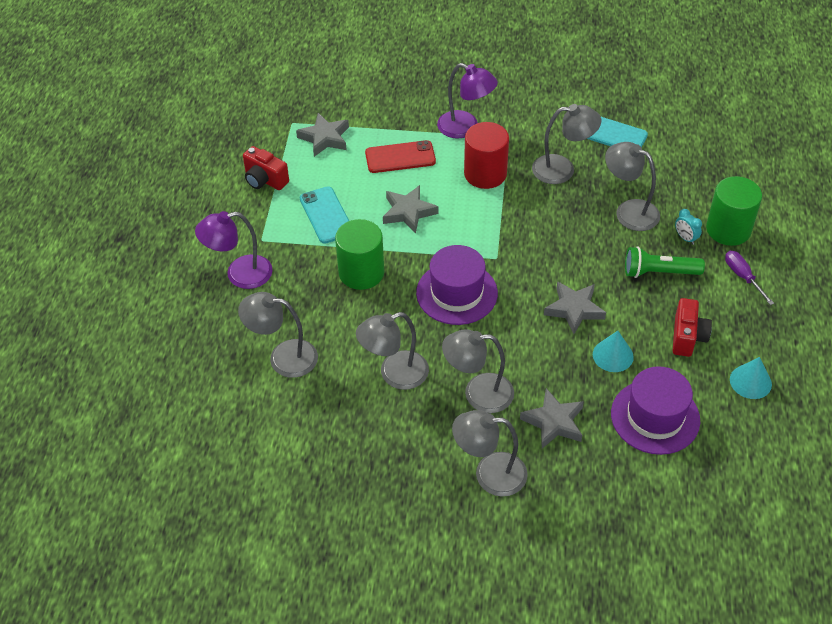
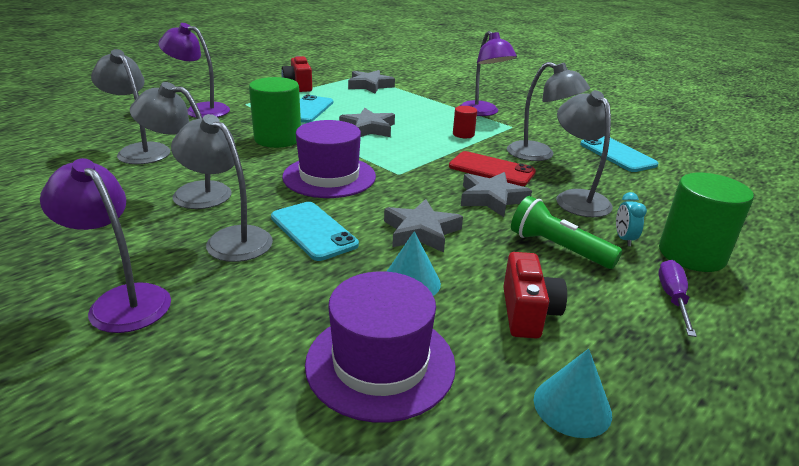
camera: 35 degrees right, 20 degrees down
(400, 157) = (408, 107): red phone -> red phone (491, 169)
(485, 174) = (463, 134): red cylinder -> red cylinder, size x0.50
(489, 474) = (121, 300): grey lamp -> purple lamp
(515, 352) = (313, 231): none -> turquoise phone
(554, 422) = (258, 299): grey star -> grey star (491, 198)
(687, 337) = (527, 313): red camera -> red camera turned 45 degrees counterclockwise

